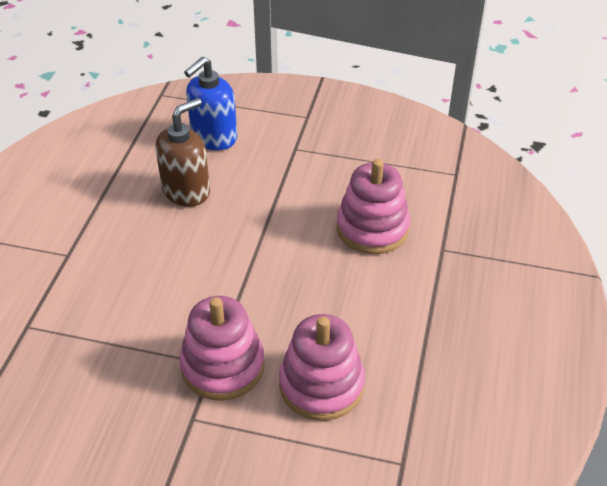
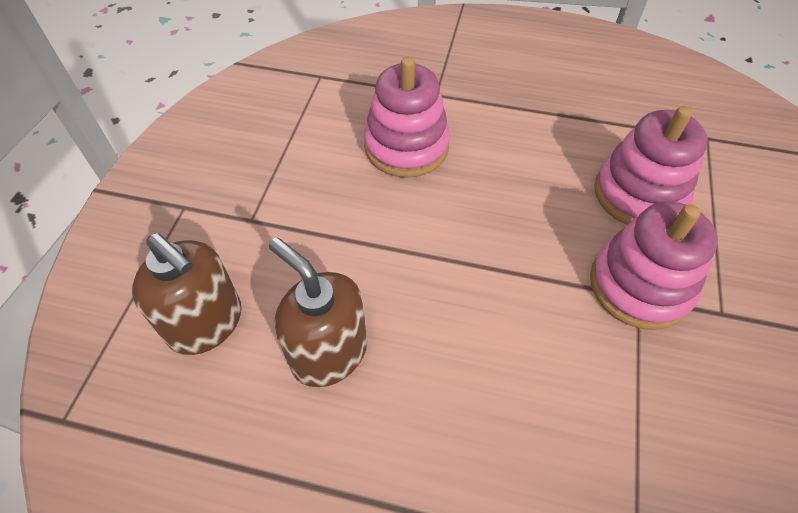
camera: 90 degrees left, 10 degrees up
(213, 137) = (206, 323): blue soap dispenser -> brown soap dispenser

